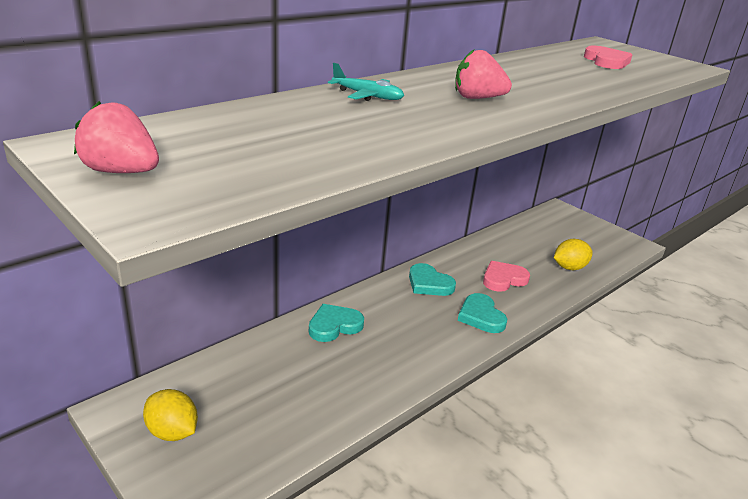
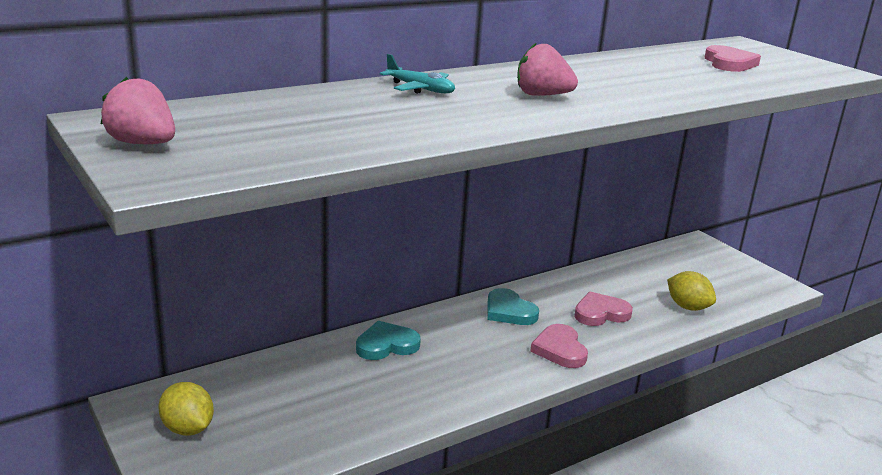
camera: 10 degrees right, 5 degrees down
(481, 316) = (560, 349): turquoise heart -> pink heart
(569, 267) = (688, 307): yellow lemon -> yellow lemon turned 60 degrees clockwise

